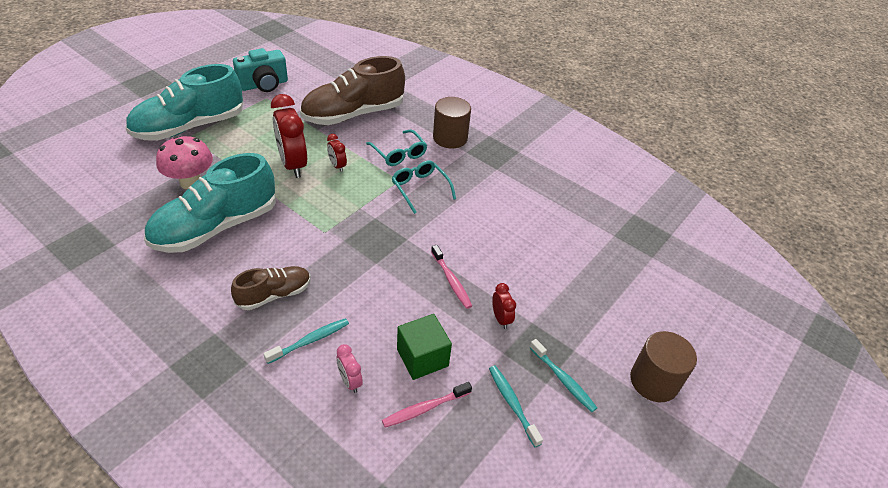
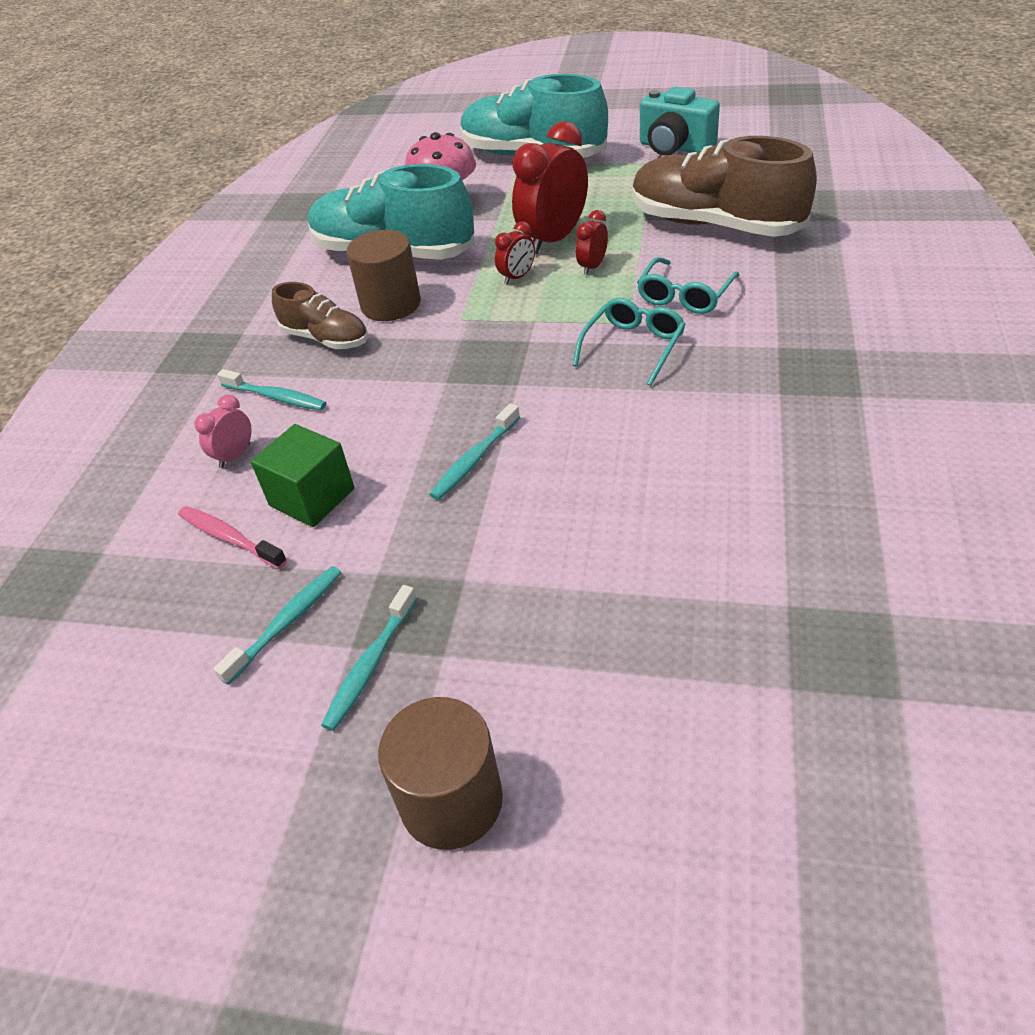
camera: 70 degrees right, 0 degrees up
(450, 138) = (788, 318): brown cylinder -> brown cylinder (391, 304)
(451, 281) = (474, 460): pink toothbrush -> turquoise toothbrush
(501, 319) = (442, 541): red clock -> red clock (517, 277)

